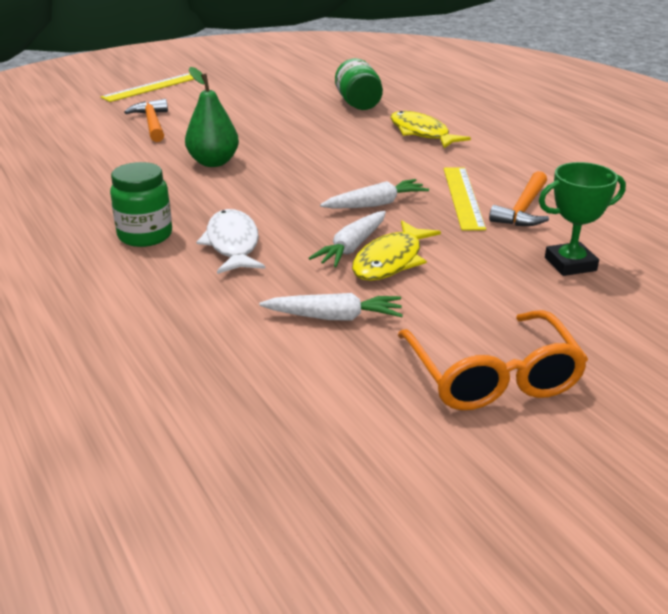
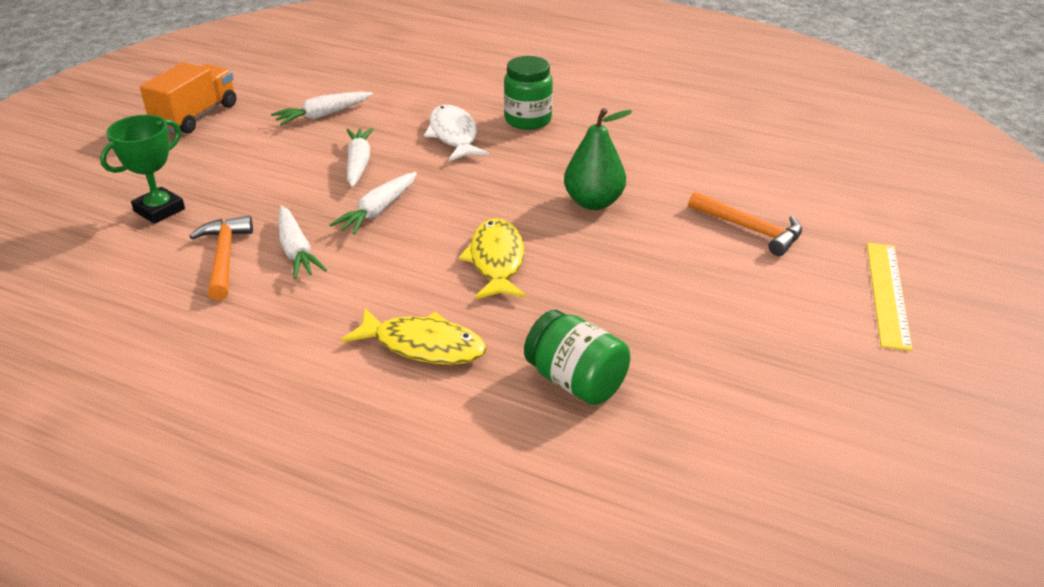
camera: 145 degrees right, 5 degrees up
(232, 244) = (454, 135): white fish -> white fish turned 150 degrees counterclockwise
(391, 261) = (317, 163): yellow fish -> yellow fish (496, 261)
(463, 197) = (296, 251): yellow ruler -> white carrot
(492, 377) = (196, 116): orange glasses -> orange truck

